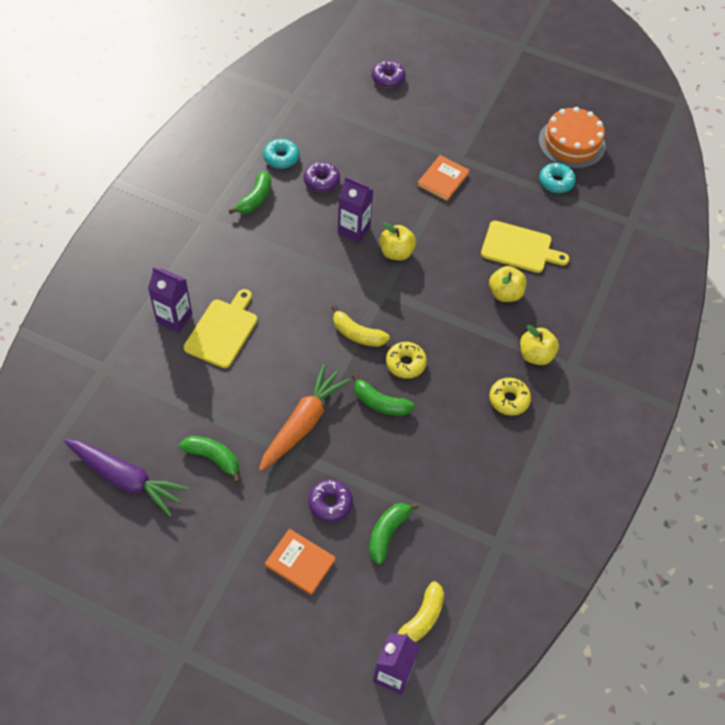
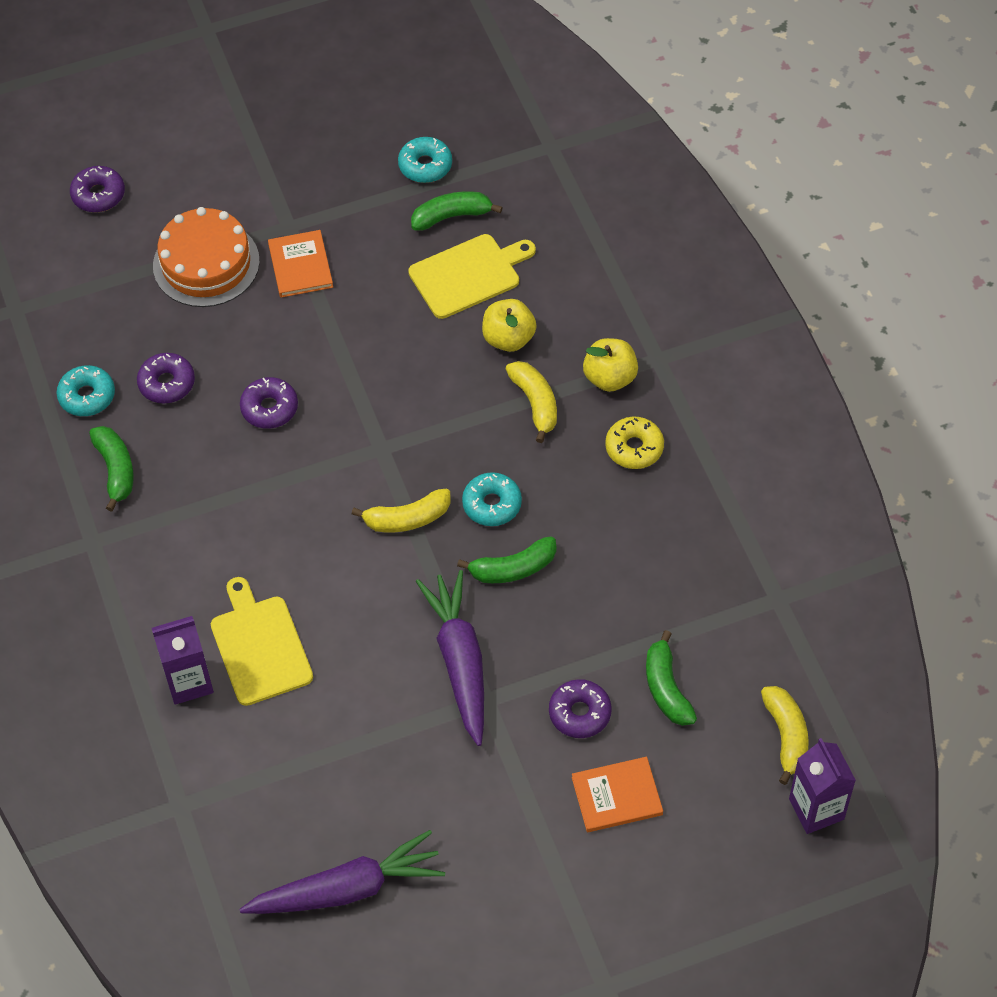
camera: 40 degrees left, 0 degrees up
(213, 458) = (411, 782): green banana -> green banana (452, 216)
(302, 423) = (460, 662): orange carrot -> purple carrot
(354, 230) = (269, 408): purple carton -> purple donut
(396, 252) = (345, 393): yellow apple -> none
(405, 363) = (492, 504): yellow donut -> turquoise donut
(483, 335) = (535, 403): none -> yellow banana
(571, 143) = (392, 105): orange cake -> orange cake (206, 263)

